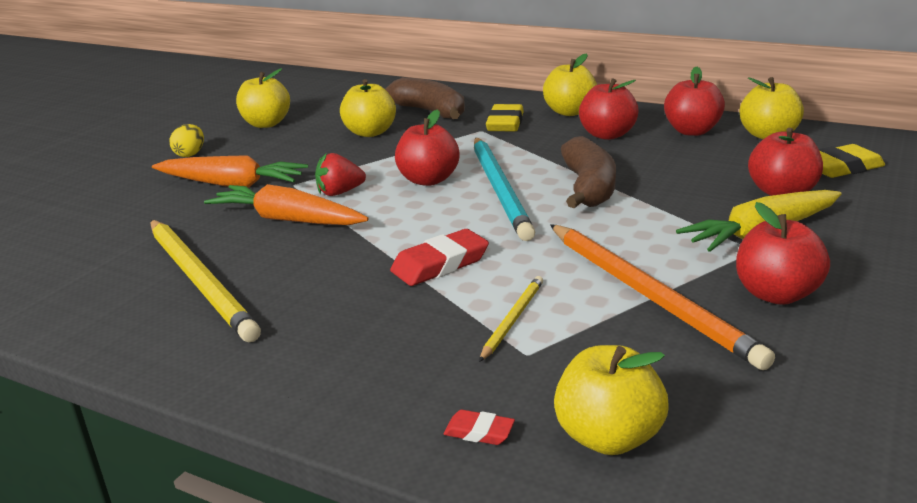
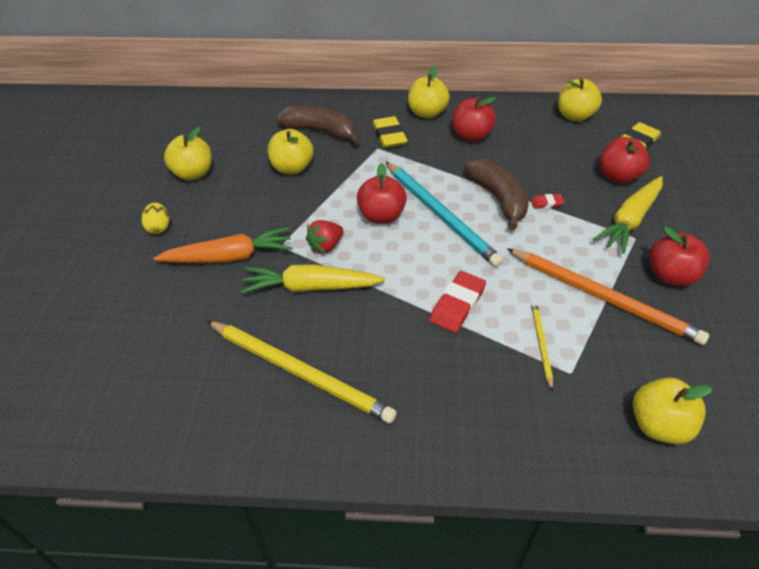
camera: 25 degrees left, 20 degrees up
(288, 220) = (311, 287): orange carrot -> yellow carrot
(479, 432) = (590, 447): red eraser -> red eraser (546, 203)
(692, 131) = (524, 120): red apple -> none

